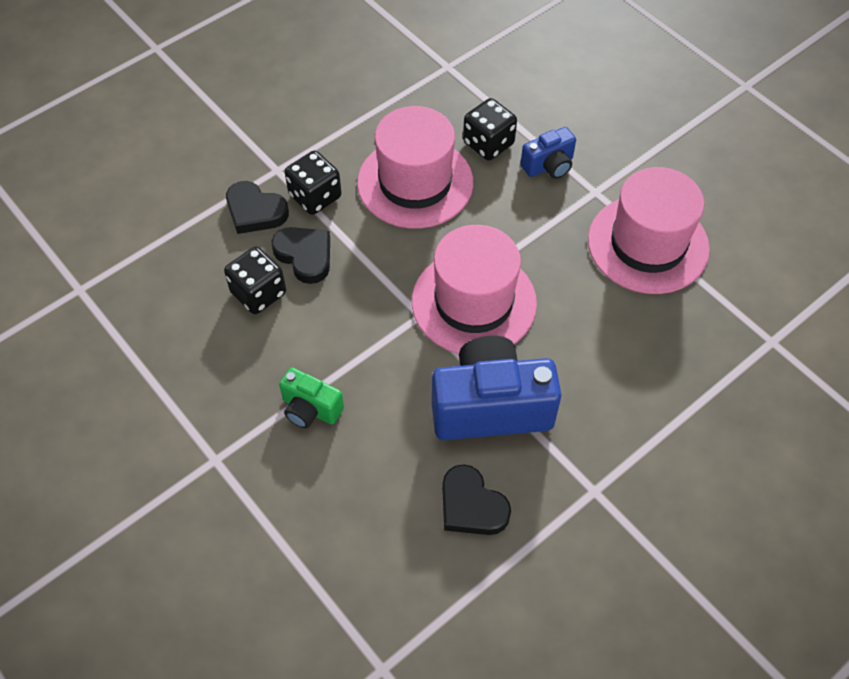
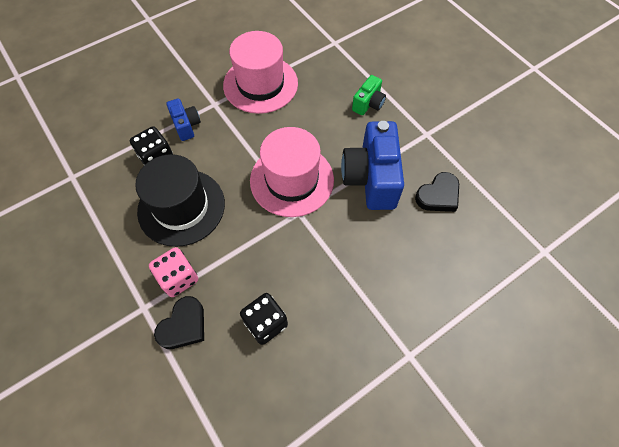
camera: 85 degrees left, 5 degrees up
(305, 256) = (235, 287): black heart -> none
(310, 409) = (369, 287): green camera -> green camera (368, 104)
(315, 196) = (178, 278): black dice -> pink dice
(415, 182) = (181, 207): pink hat -> black hat

